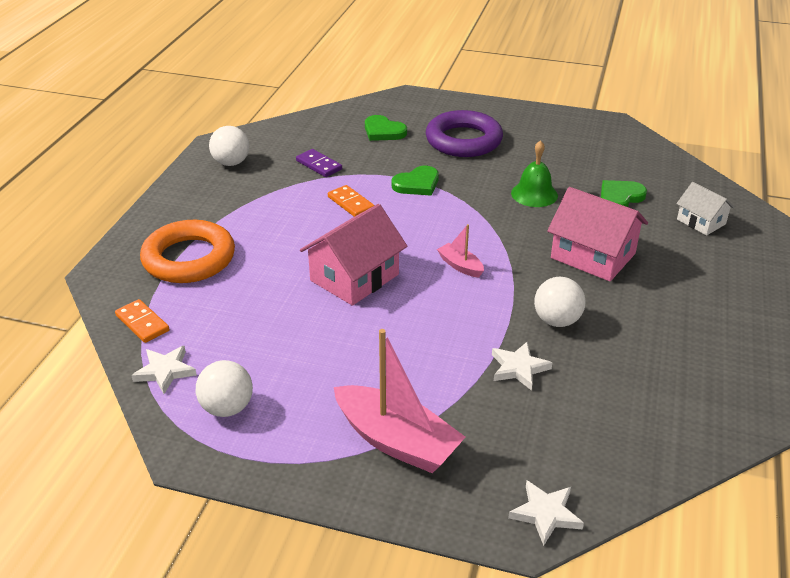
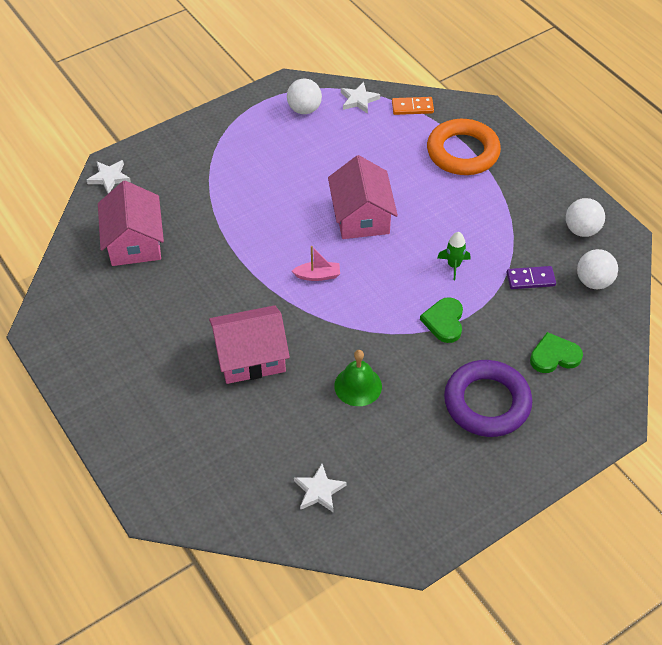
camera: 130 degrees right, 15 degrees up
(350, 203) = (453, 265): orange domino -> green rocket
(396, 441) = (211, 155): pink boat -> none
(518, 368) = (201, 236): white star -> white star (319, 490)
(557, 321) = (215, 283): white ball -> white ball (593, 281)
(595, 414) = (134, 242): none -> pink house
(620, 197) = (296, 440): green heart -> none
(701, 222) = (213, 465): white house -> none

